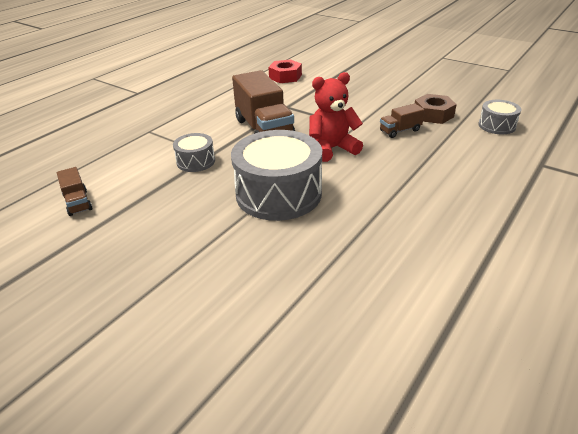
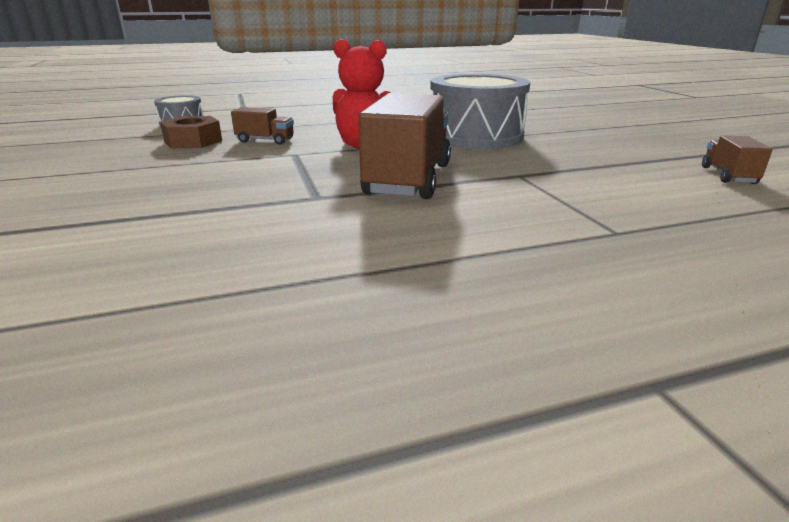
camera: 145 degrees left, 10 degrees down
(196, 161) = (546, 173): grey drum -> none
(285, 76) = (172, 258): red nut -> none

